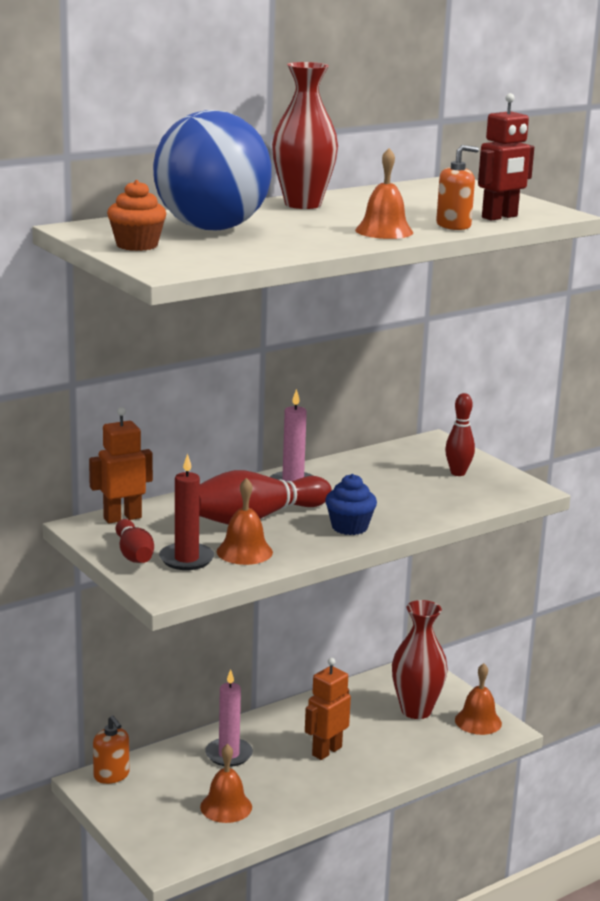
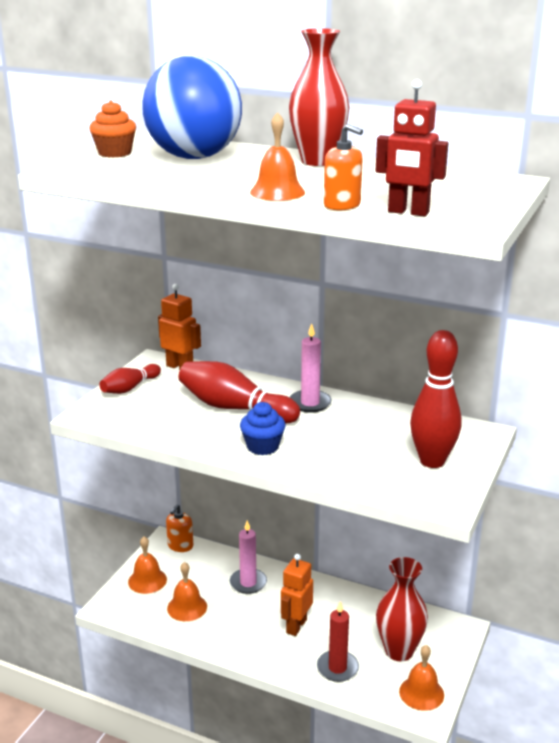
camera: 60 degrees right, 5 degrees up
(186, 559) = (140, 406): red candle -> red candle (337, 668)
(244, 551) = (174, 421): orange bell -> orange bell (147, 580)
(326, 751) = (296, 626): orange robot -> orange robot turned 75 degrees counterclockwise
(458, 473) = (432, 461): red bowling pin -> red bowling pin, size x1.72

